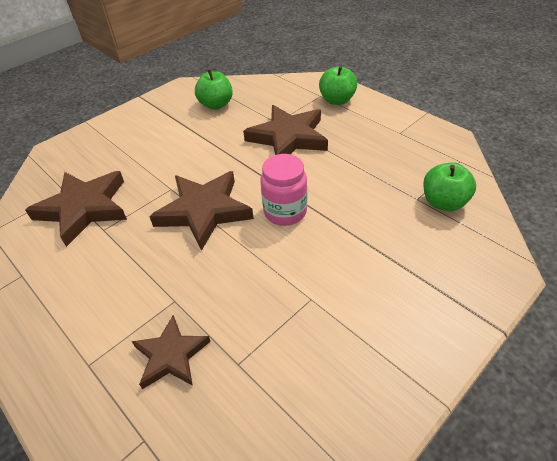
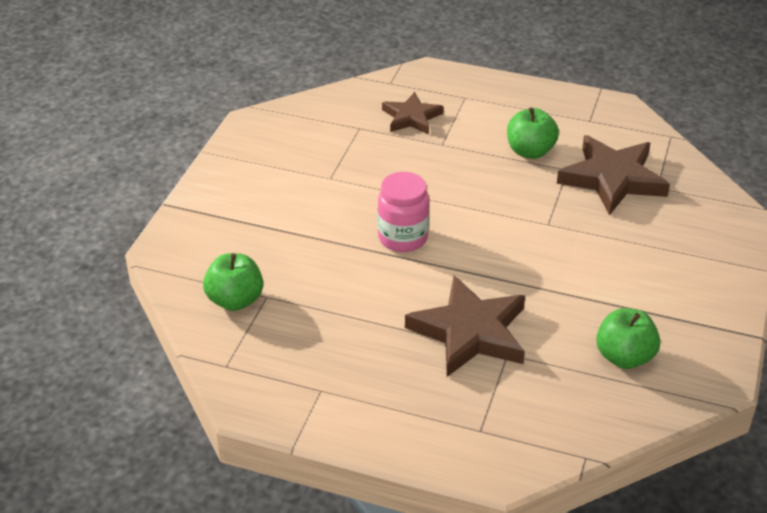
camera: 150 degrees right, 5 degrees down
(204, 211) = (488, 213): brown star -> none
(337, 100) = (446, 427): green apple -> green apple (530, 151)

